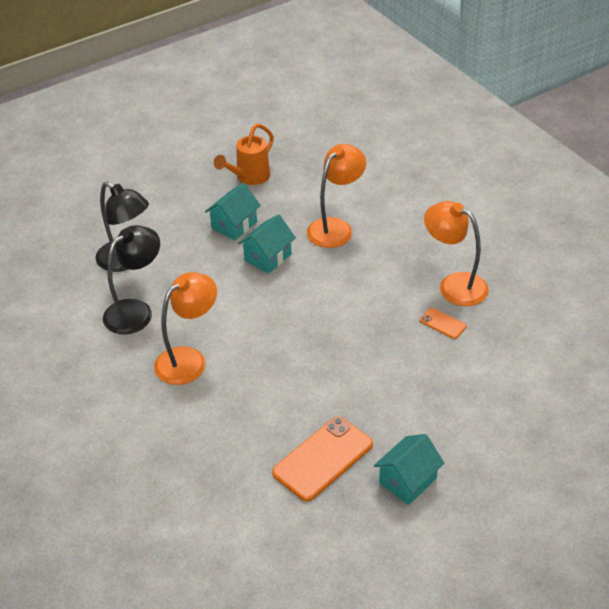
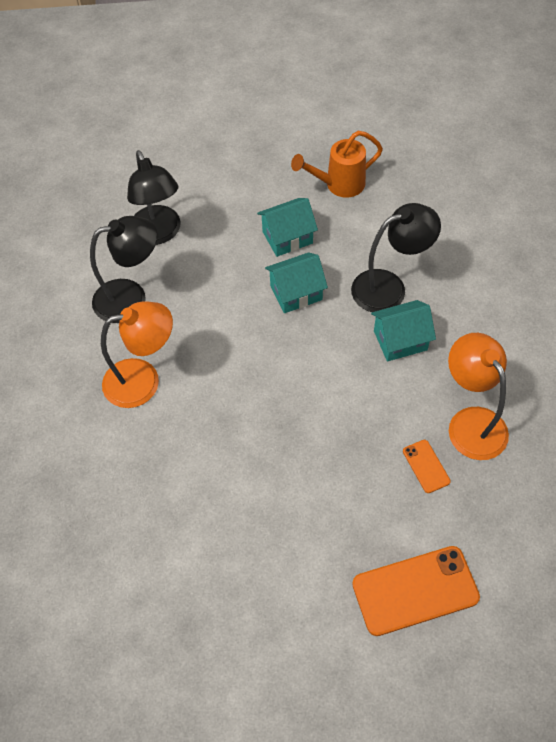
camera: 30 degrees right, 15 degrees up
(323, 459) = (195, 570): orange phone -> orange phone (415, 590)
(336, 227) = (389, 287): orange lamp -> black lamp
(407, 481) = (261, 646): turquoise house -> turquoise house (400, 340)

